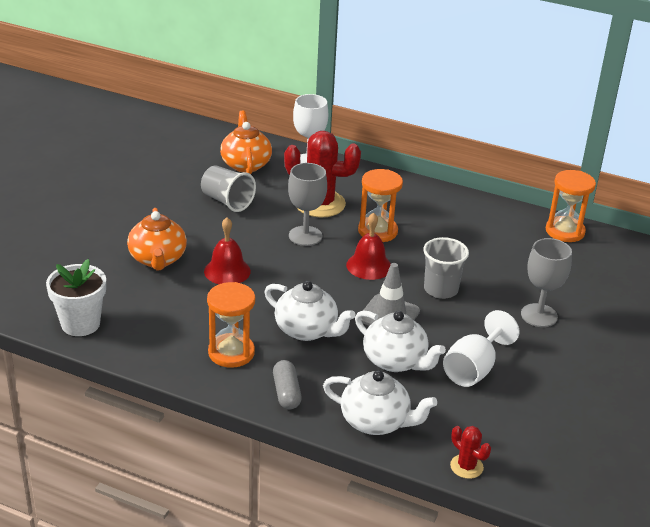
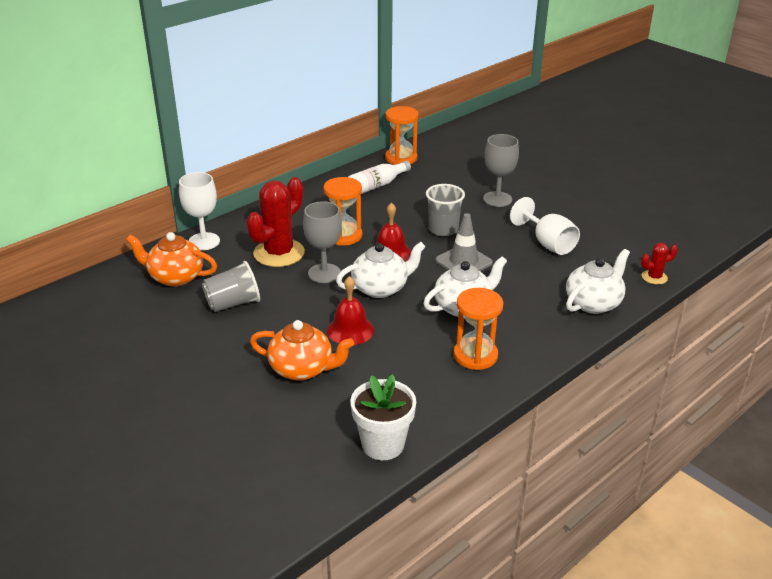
camera: 65 degrees left, 0 degrees up
(286, 393) = (542, 338): grey capsule -> none
(395, 361) = (523, 274): white teapot -> white teapot (381, 288)
(490, 229) = (376, 186): none -> white bottle

